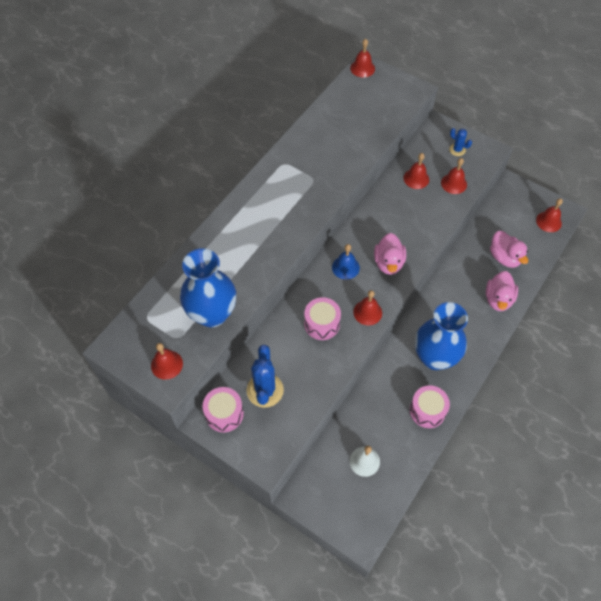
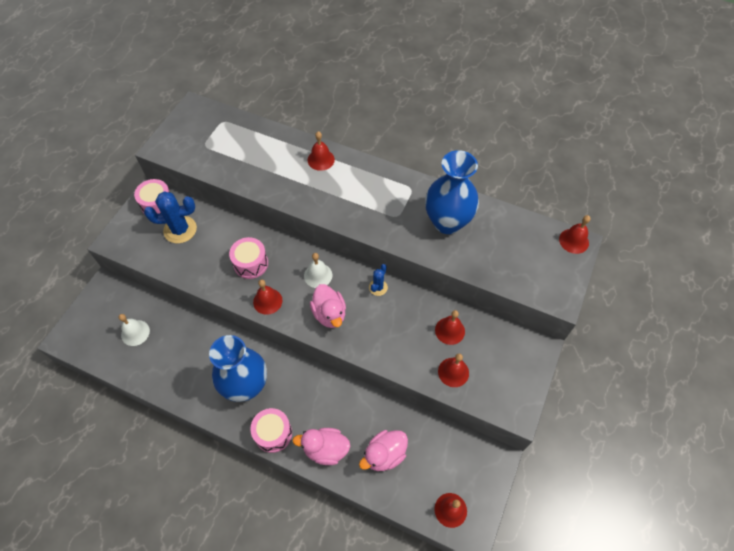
camera: 80 degrees right, 0 degrees up
(167, 364) = (179, 143): red bell -> red bell (321, 159)
(212, 314) = (229, 163): blue vase -> blue vase (447, 222)
(345, 267) = (318, 275): blue bell -> white bell
(388, 263) = (329, 314): pink duck -> pink duck turned 105 degrees counterclockwise
(427, 411) = (186, 383): pink drum -> pink drum (273, 433)
(457, 150) = (507, 372): blue cactus -> blue cactus (378, 287)

